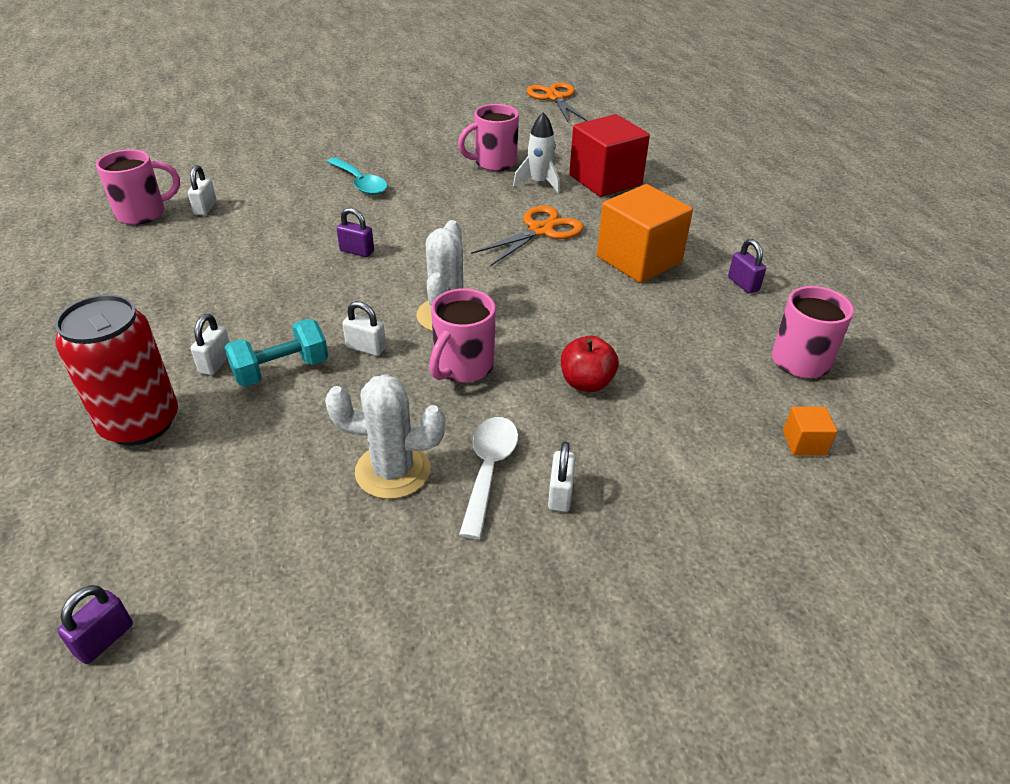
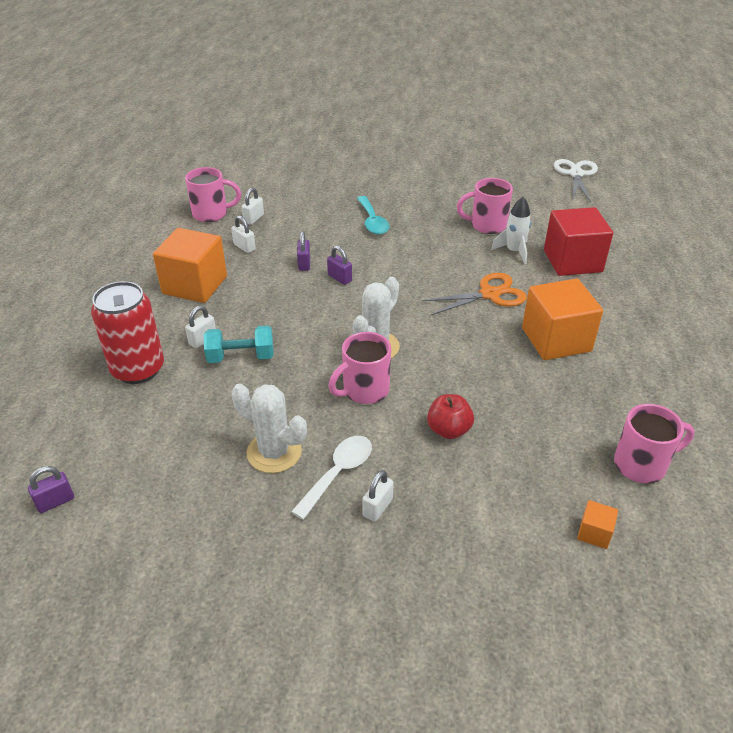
camera: 25 degrees right, 0 degrees up
(166, 300) = (195, 285): none -> orange cube
(366, 348) = (305, 356): white padlock -> white padlock (244, 247)
(555, 98) = (576, 174): orange scissors -> white scissors
(743, 284) = (634, 384): purple padlock -> purple padlock (304, 264)

